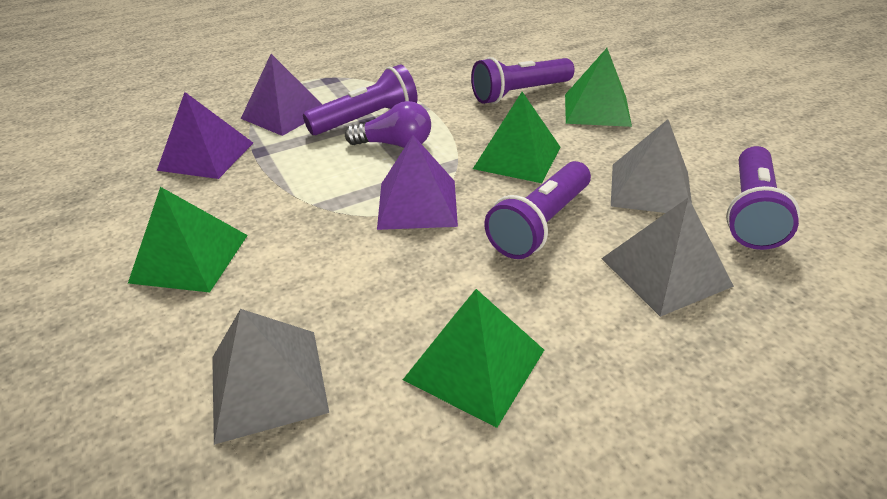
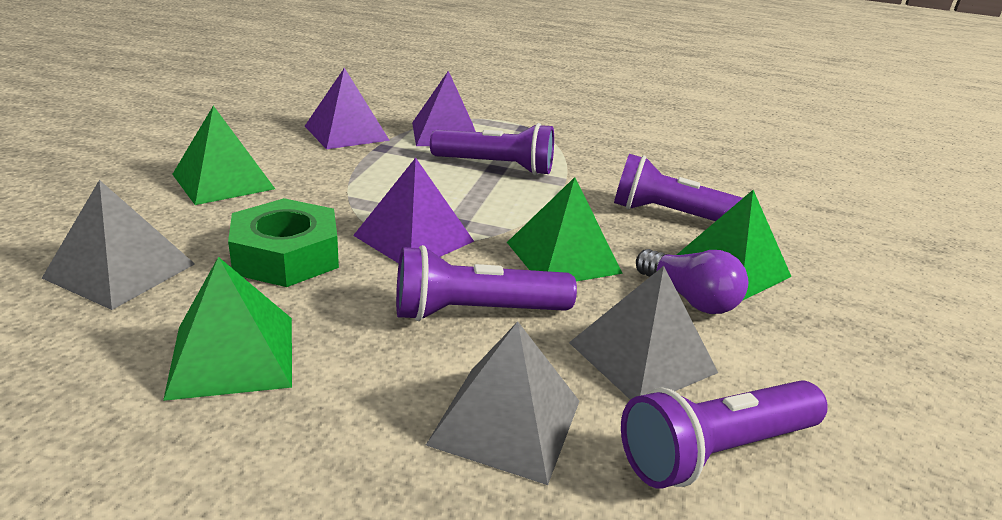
camera: 40 degrees right, 10 degrees down
(364, 276) = (286, 256): none -> green nut
(395, 144) = (482, 193): purple light bulb -> purple light bulb (689, 298)

